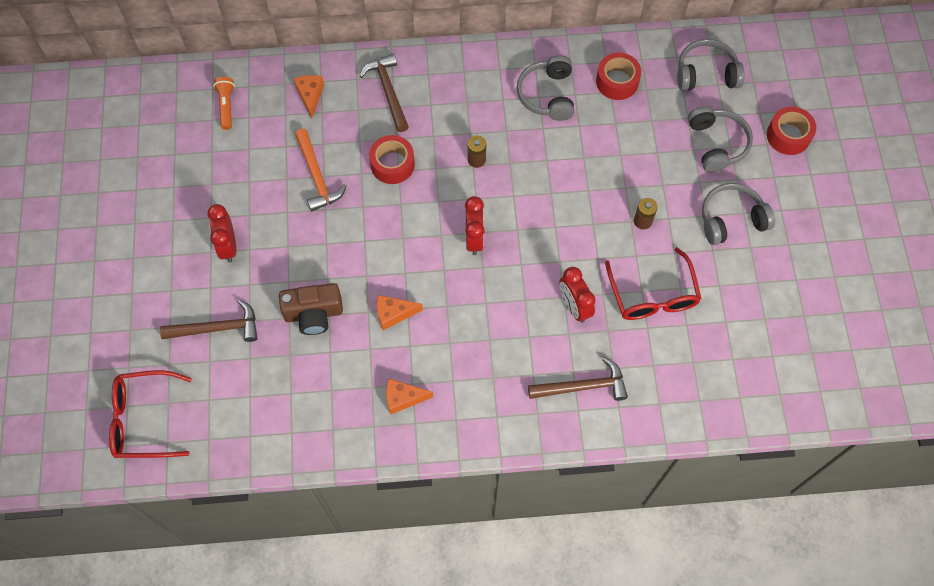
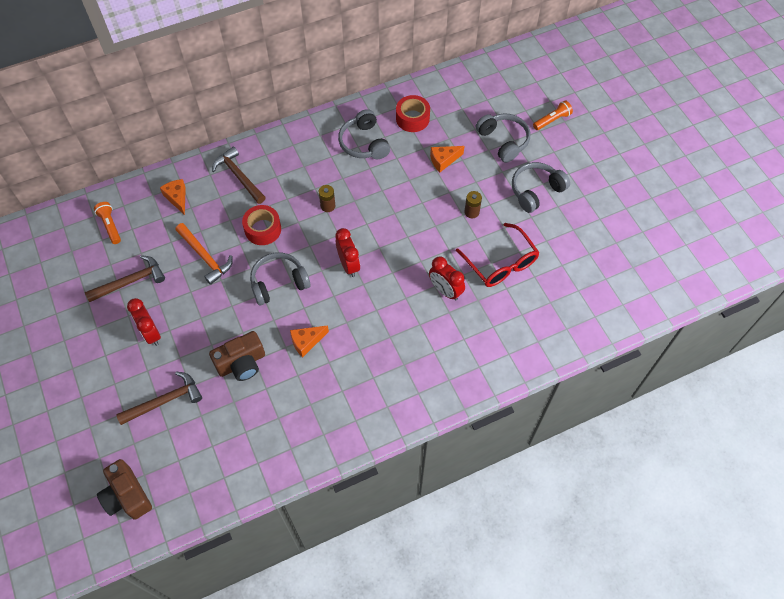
camera: 20 degrees left, 5 degrees down
(143, 419) = (127, 496): red glasses -> brown camera
(403, 398) = (339, 404): orange cheese -> orange cheese (443, 160)
(583, 386) = (475, 348): brown hammer -> brown hammer (130, 281)
(706, 74) = (475, 94): grey headphones -> grey headphones (279, 283)
(788, 136) = (552, 120): red tape -> orange flashlight

